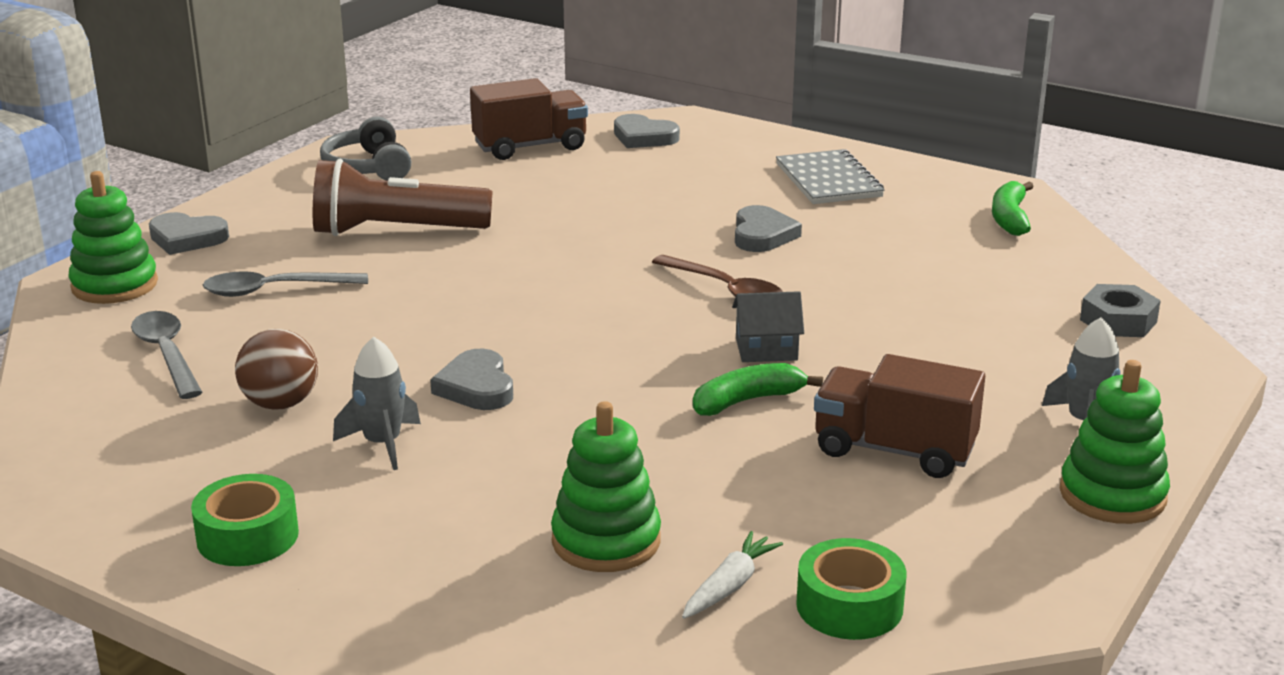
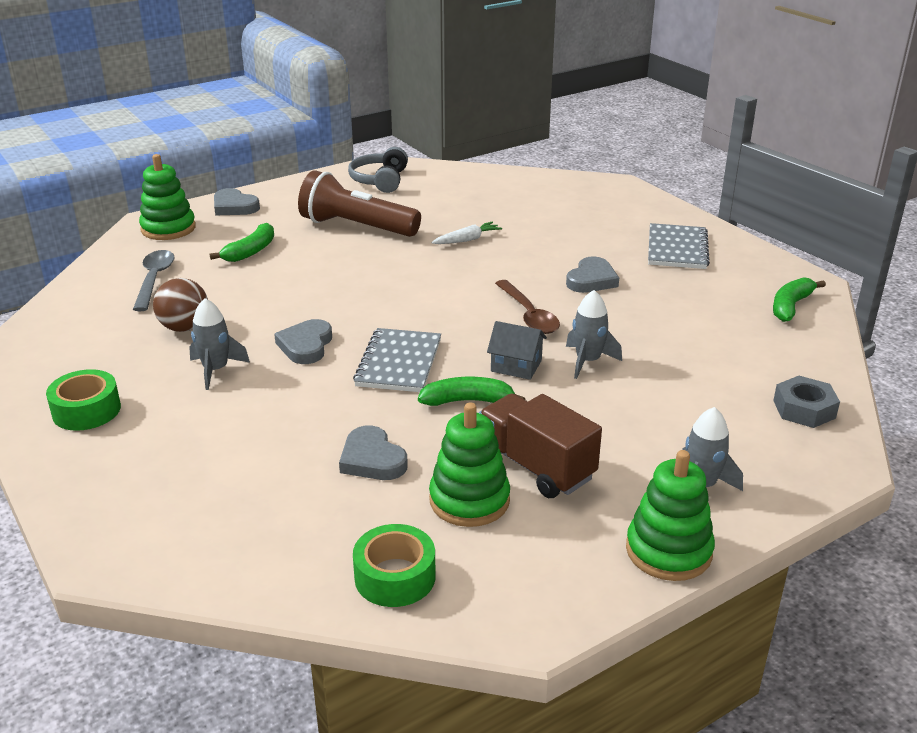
camera: 25 degrees right, 5 degrees up
(274, 290) = (251, 251): grey spoon -> green banana
(530, 147) = (493, 185): brown truck -> none
(606, 541) = (283, 477): green stacking toy -> green stacking toy (469, 500)
(619, 379) = (399, 363): none -> grey notebook
(643, 137) = (575, 192): grey heart -> grey heart (372, 459)
(729, 586) = (330, 535): white carrot -> white carrot (467, 240)
(844, 325) = (587, 361): none -> grey rocket

